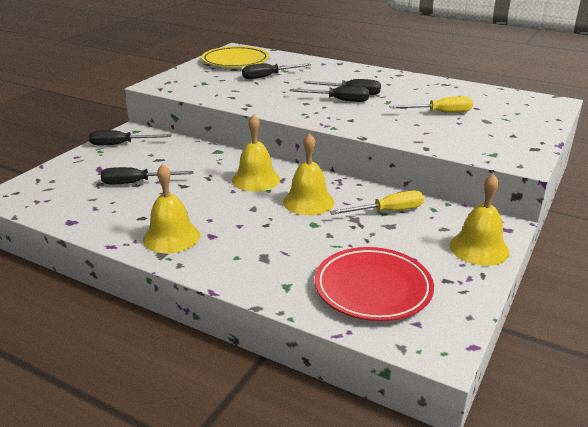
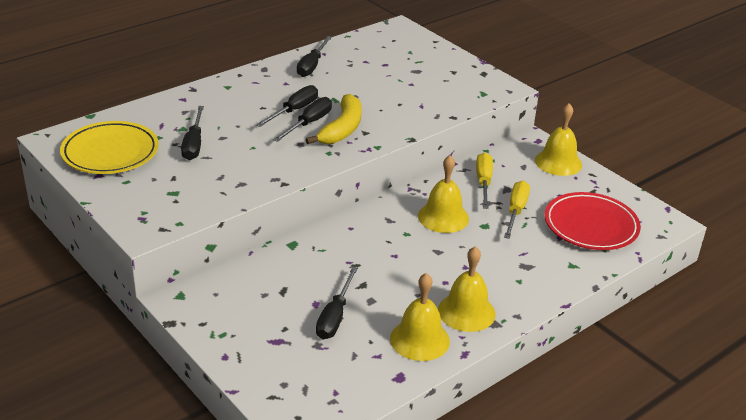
camera: 70 degrees left, 5 degrees up
(121, 144) = (215, 313): black screwdriver -> black screwdriver (312, 65)
(256, 179) = (379, 235): yellow bell -> yellow bell (419, 339)
(345, 111) = (342, 129): none -> yellow banana
(440, 113) = (383, 84): yellow screwdriver -> yellow screwdriver (516, 211)

